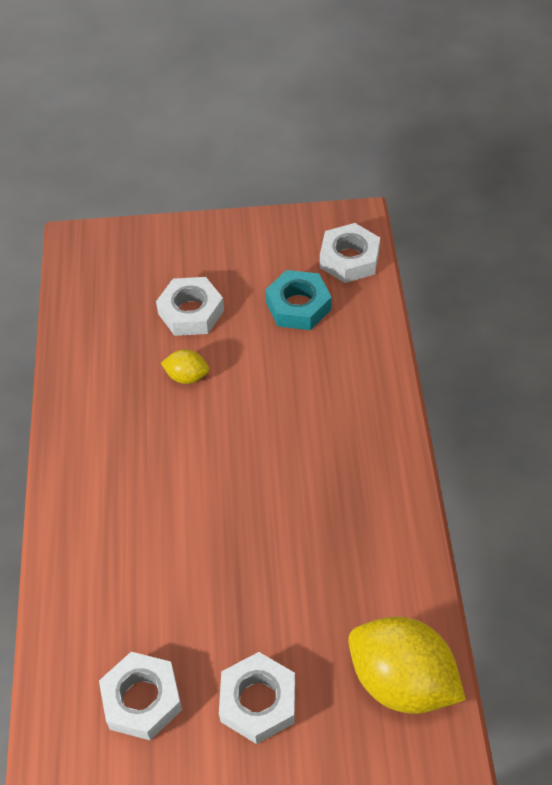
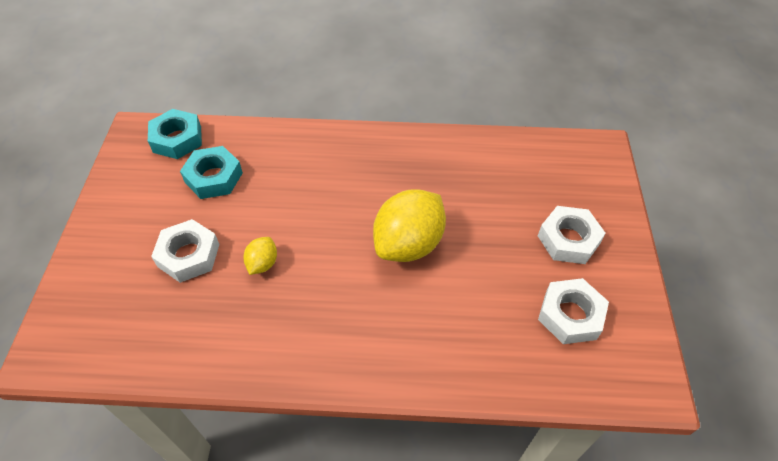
camera: 85 degrees left, 0 degrees up
(349, 259) = (177, 139): white nut -> turquoise nut
(401, 681) = (550, 160): yellow lemon -> yellow lemon (409, 244)

